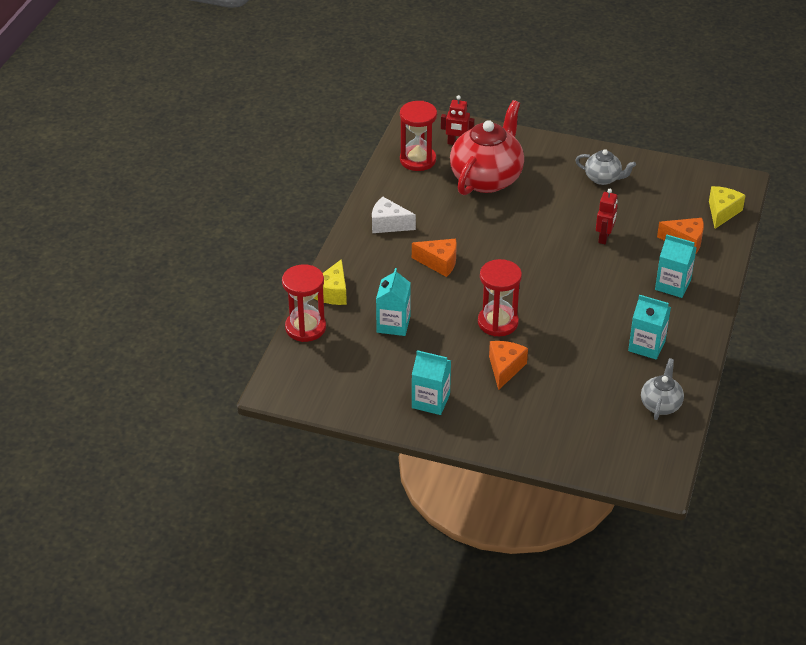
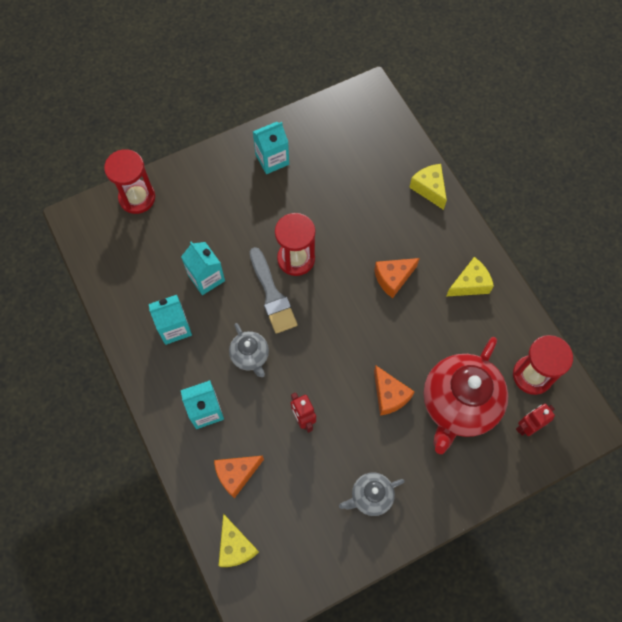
camera: 135 degrees right, 25 degrees up
(305, 328) = (410, 147): red hourglass -> red hourglass (137, 198)
(388, 224) = (469, 284): white cheese -> yellow cheese
(393, 324) = (361, 197): turquoise carton -> turquoise carton (206, 278)
(487, 178) = (458, 405): red teapot -> red teapot turned 45 degrees clockwise
(505, 368) = (252, 223): orange cheese -> orange cheese (389, 395)
(544, 314) = (272, 295): none -> grey brush
(660, 405) = (122, 281): grey teapot -> grey teapot (250, 356)

